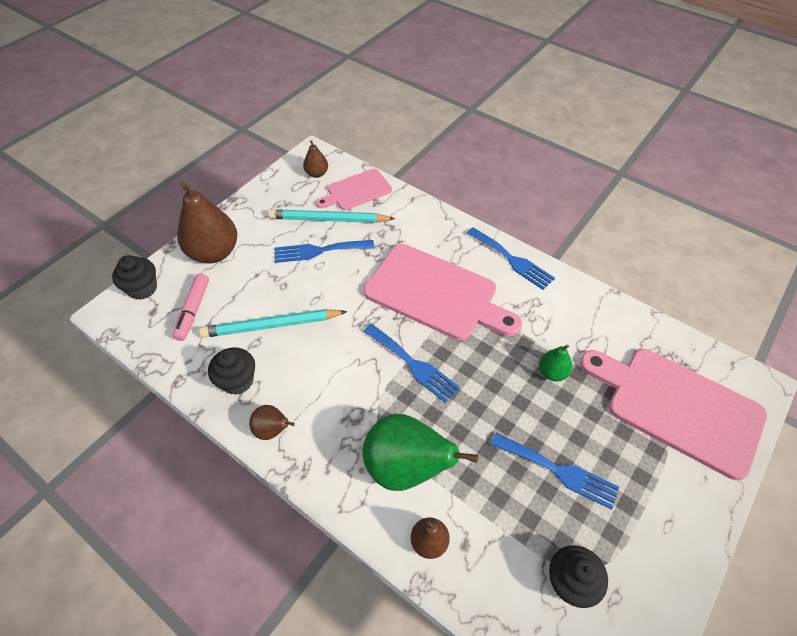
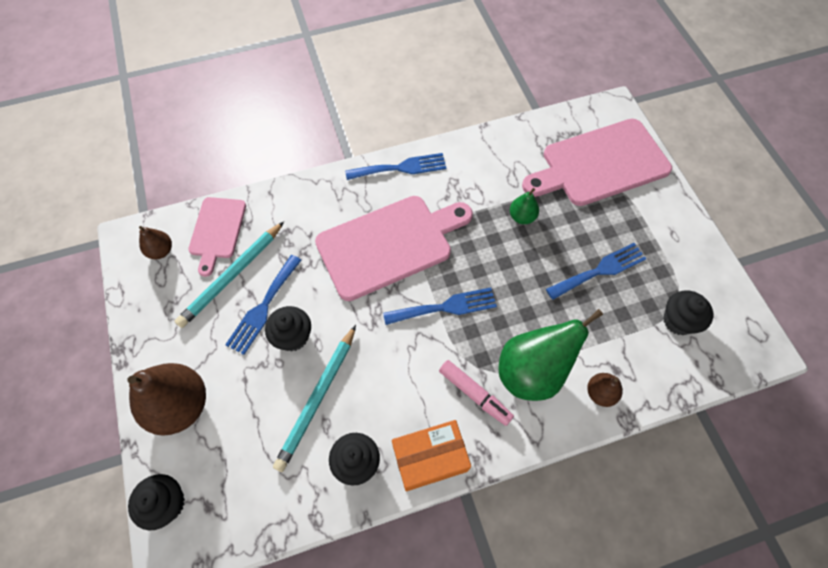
camera: 55 degrees left, 10 degrees up
(193, 310) = (240, 463): pink marker -> pink marker (474, 394)
(272, 430) = (430, 458): brown pear -> orange box
(309, 281) = (293, 336): none -> black cupcake

